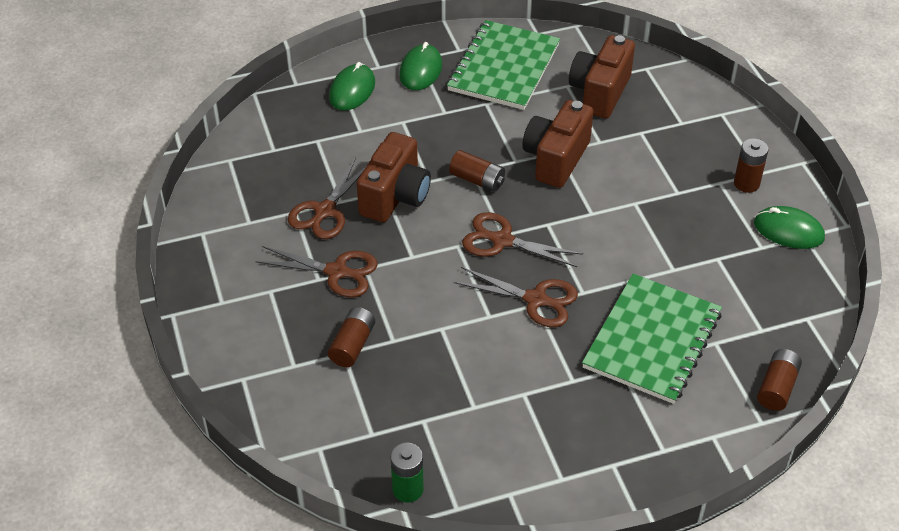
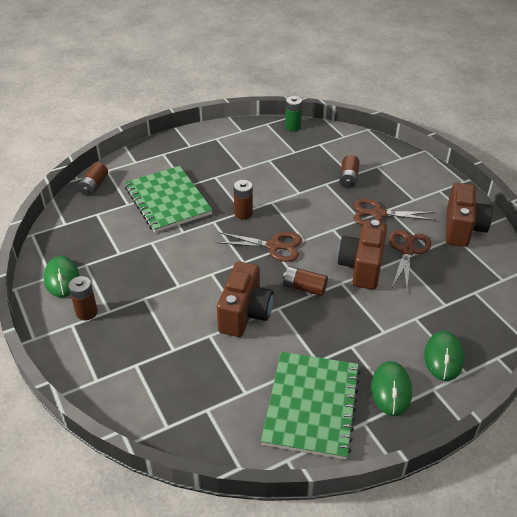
camera: 170 degrees right, 5 degrees down
(536, 300) = (243, 213): brown scissors -> brown battery
(600, 92) = (213, 388): brown camera -> brown camera (462, 229)
(652, 340) = (168, 200): green notebook -> green notebook turned 45 degrees counterclockwise
(788, 230) = (62, 279): green mouse -> green mouse turned 60 degrees clockwise

